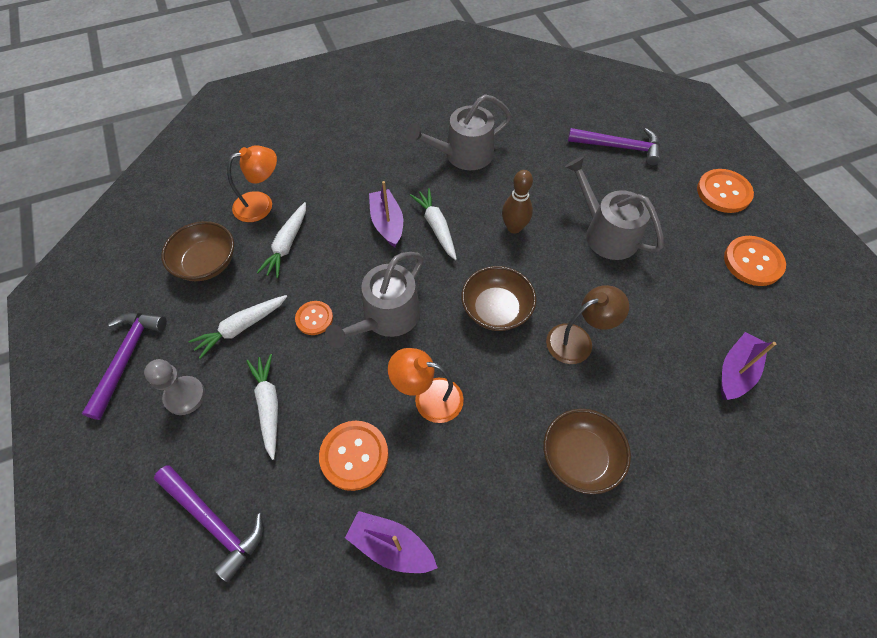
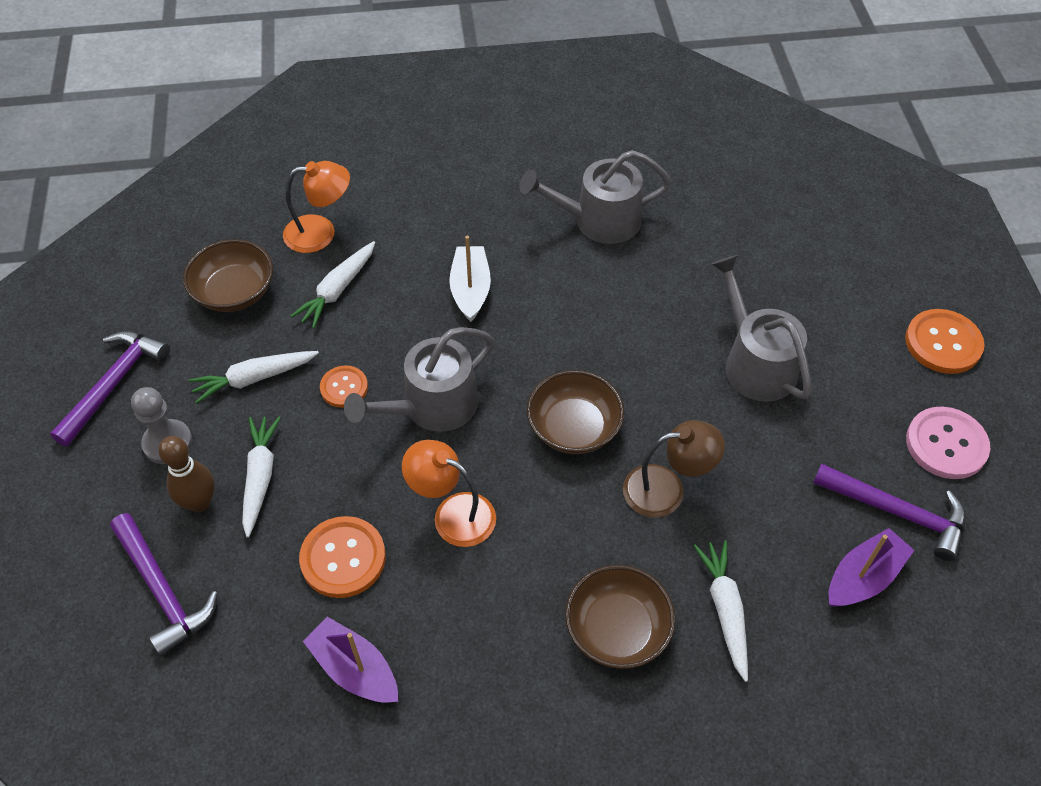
camera: 15 degrees right, 5 degrees down
(387, 223) = (470, 290): purple boat -> white boat
(436, 227) = (531, 307): white carrot -> white carrot (725, 610)
(514, 227) = (633, 329): brown bowling pin -> brown bowling pin (199, 502)
(619, 147) = (817, 252): purple hammer -> purple hammer (897, 512)
(753, 262) = (946, 444): orange button -> pink button

